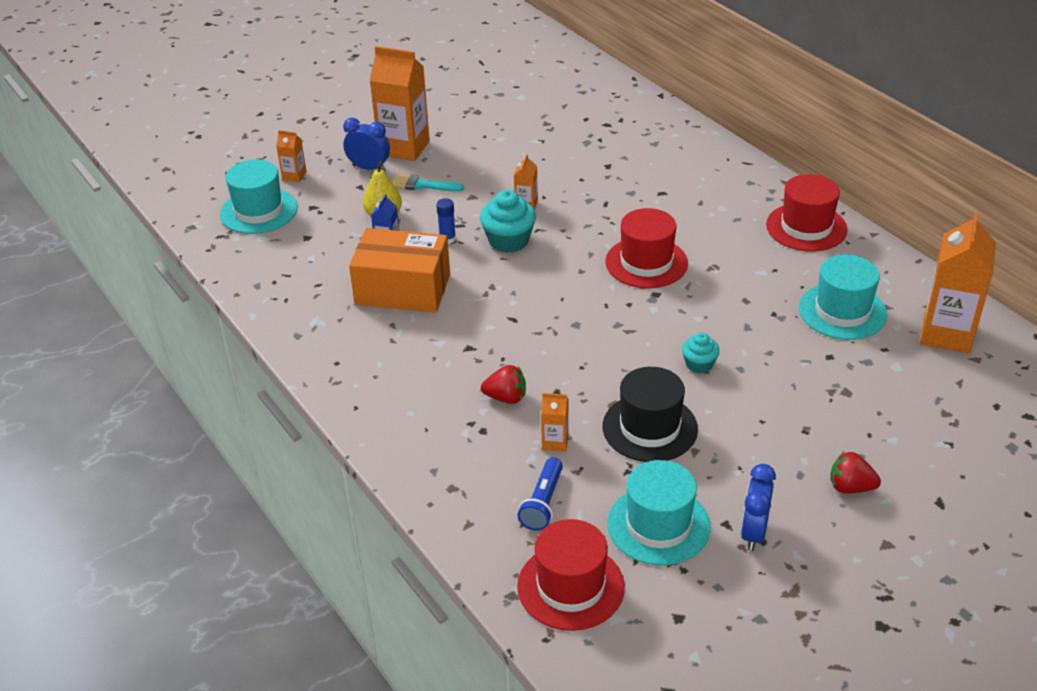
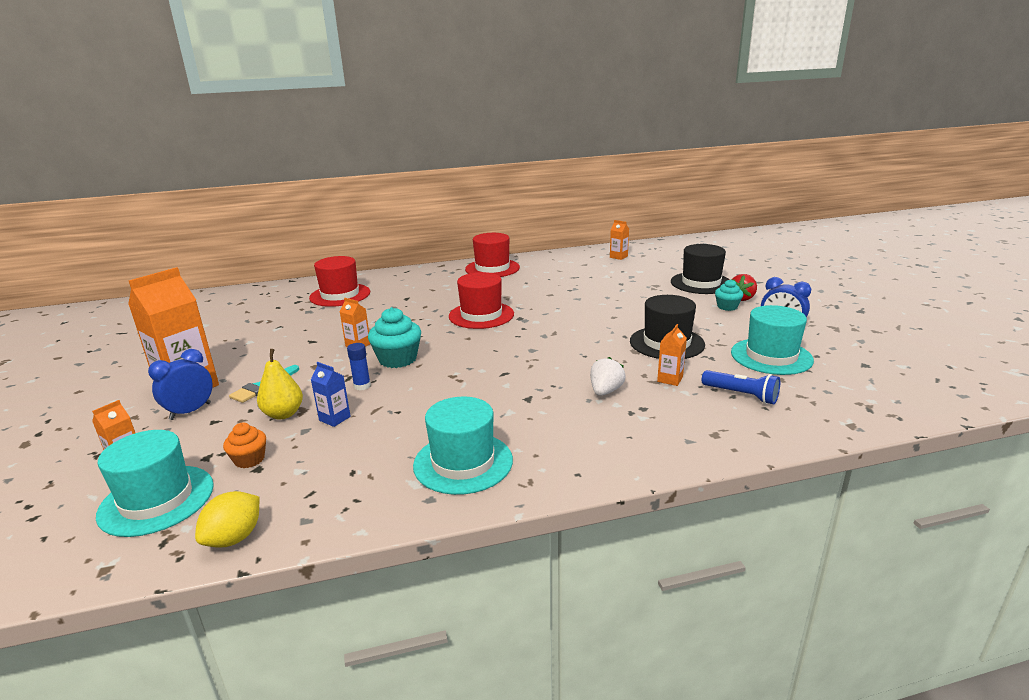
camera: 70 degrees left, 15 degrees down
(231, 263) = (234, 538): none -> yellow lemon
(316, 228) = (249, 459): none -> orange cupcake
(403, 289) = (413, 420): orange box -> none
(506, 398) = (605, 391): red strawberry -> white strawberry
(570, 586) = (838, 398): red hat -> red hat (340, 295)
(699, 364) = (607, 317): turquoise cupcake -> turquoise cupcake (727, 307)
(842, 311) = (581, 274): turquoise hat -> turquoise hat (463, 462)
(887, 438) = (701, 283): none -> black hat
(946, 334) = (618, 257): orange carton -> orange carton, size x0.46

